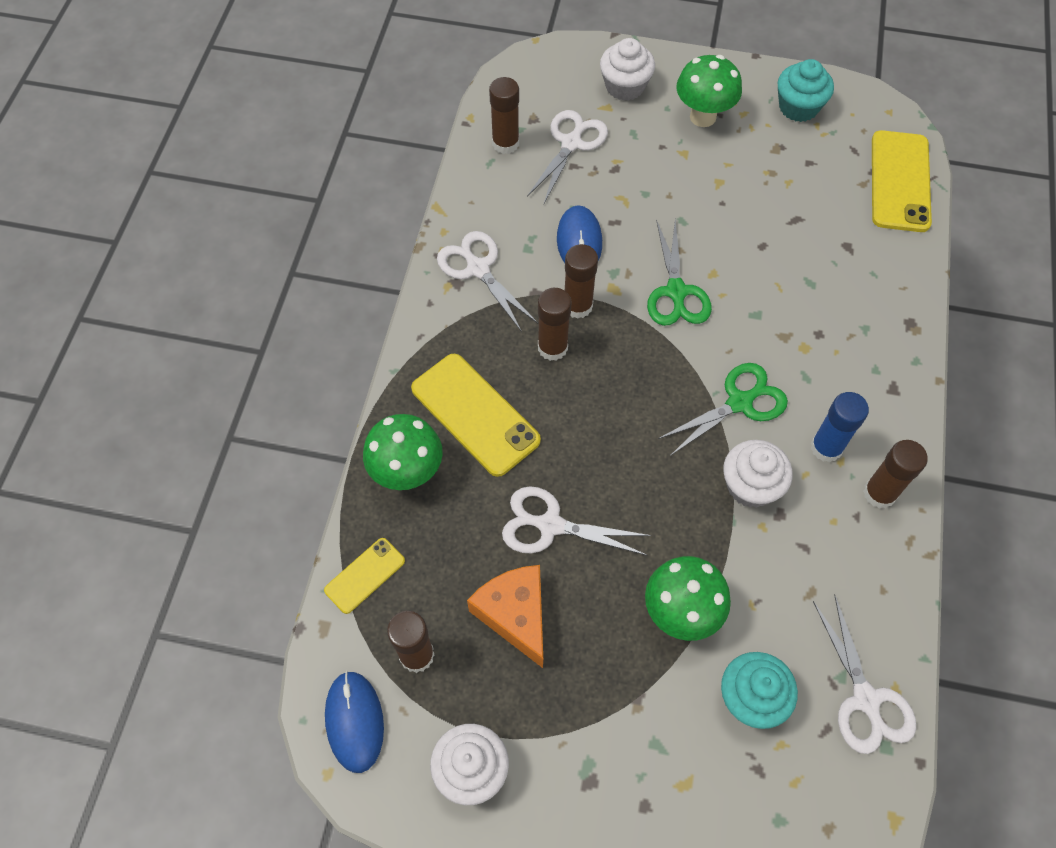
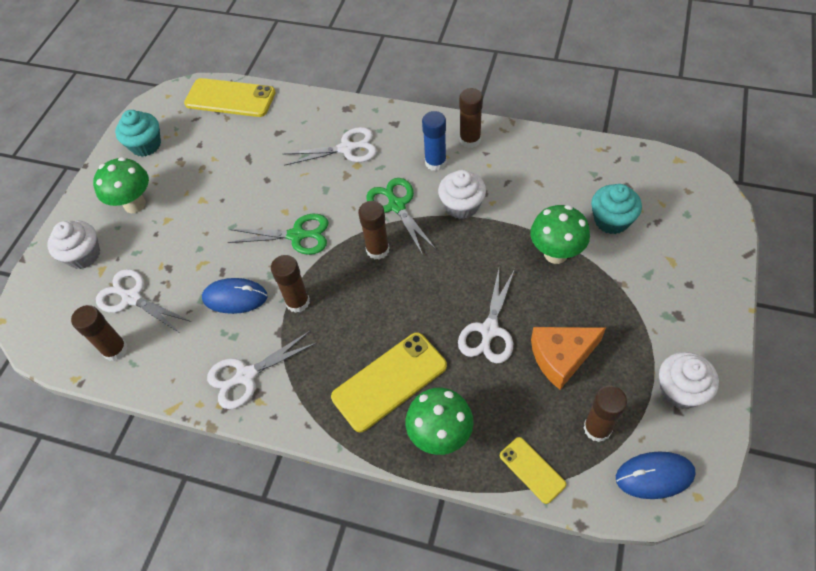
camera: 80 degrees left, 5 degrees down
(552, 347) = (334, 322): brown glue stick -> brown glue stick (377, 250)
(865, 699) = (607, 164): white scissors -> white scissors (346, 148)

